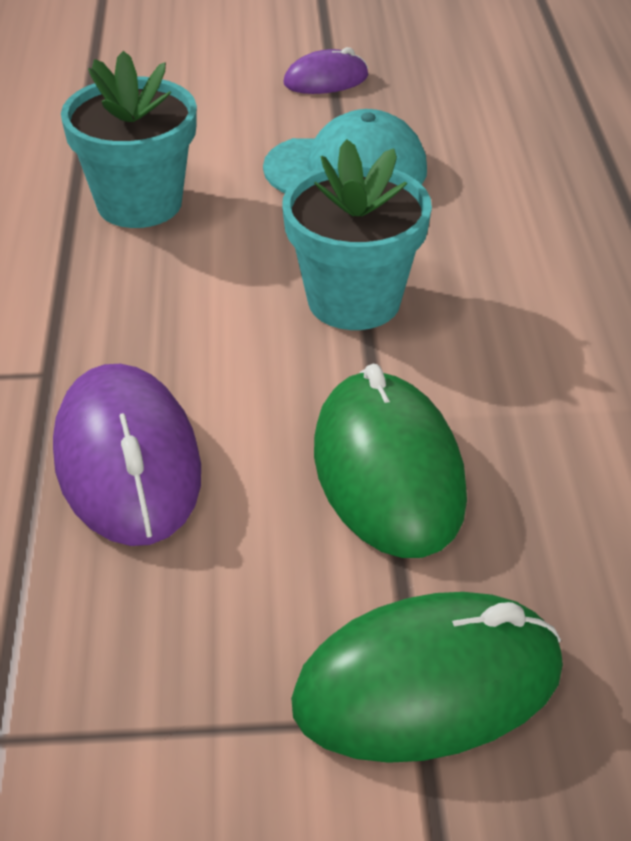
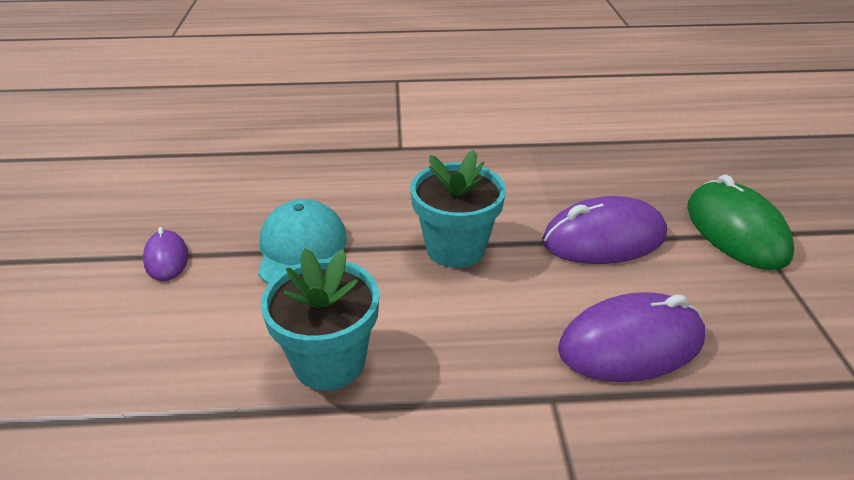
camera: 90 degrees left, 5 degrees down
(388, 472) = (603, 239): green mouse -> purple mouse

